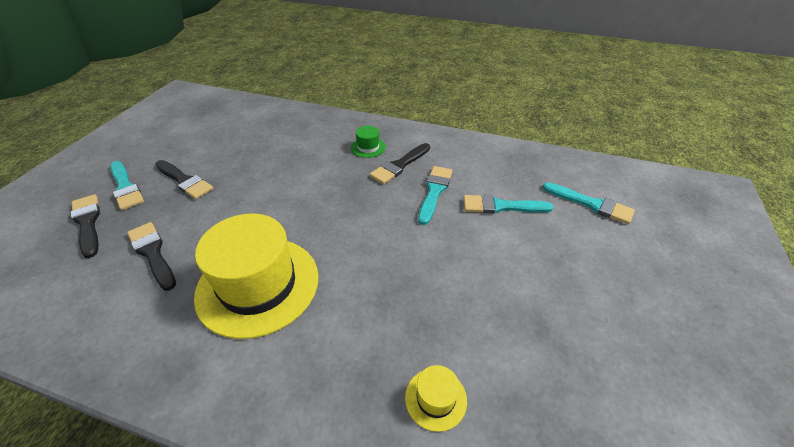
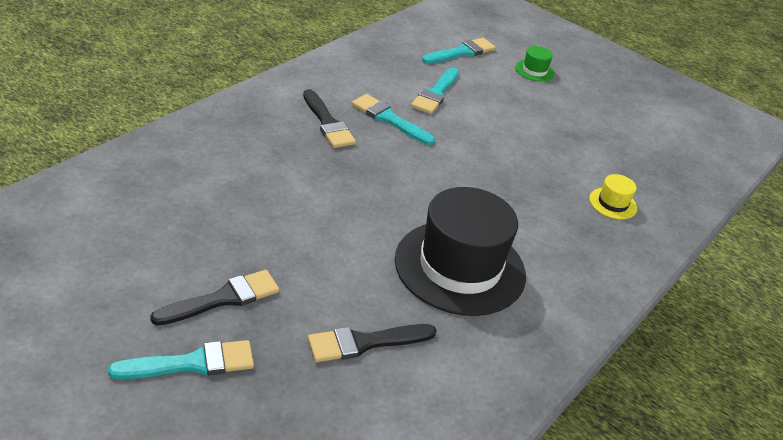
camera: 75 degrees left, 5 degrees down
(88, 223) = (257, 407): black brush -> none
(258, 285) = (460, 267): yellow hat -> black hat
(368, 147) = (273, 131): green hat -> green hat (534, 70)

